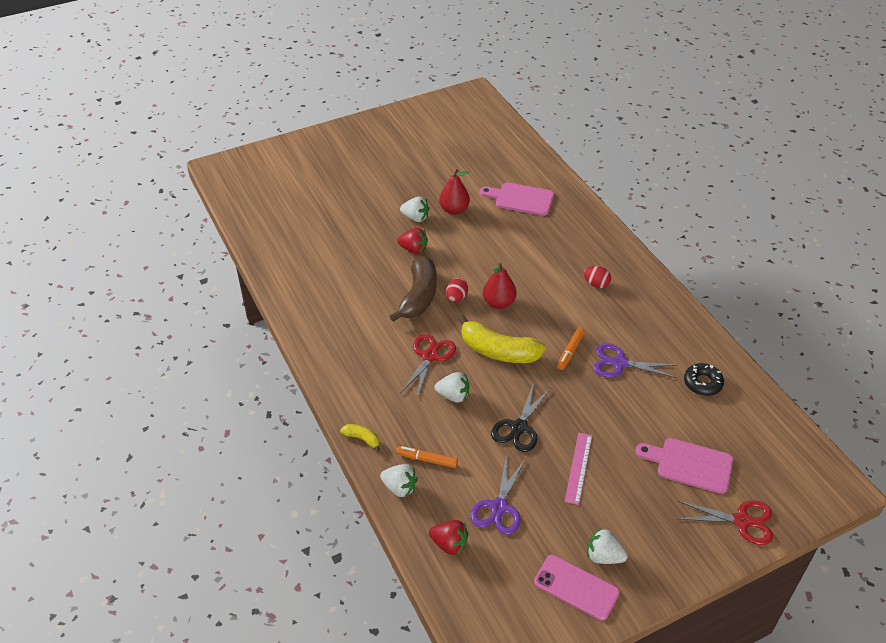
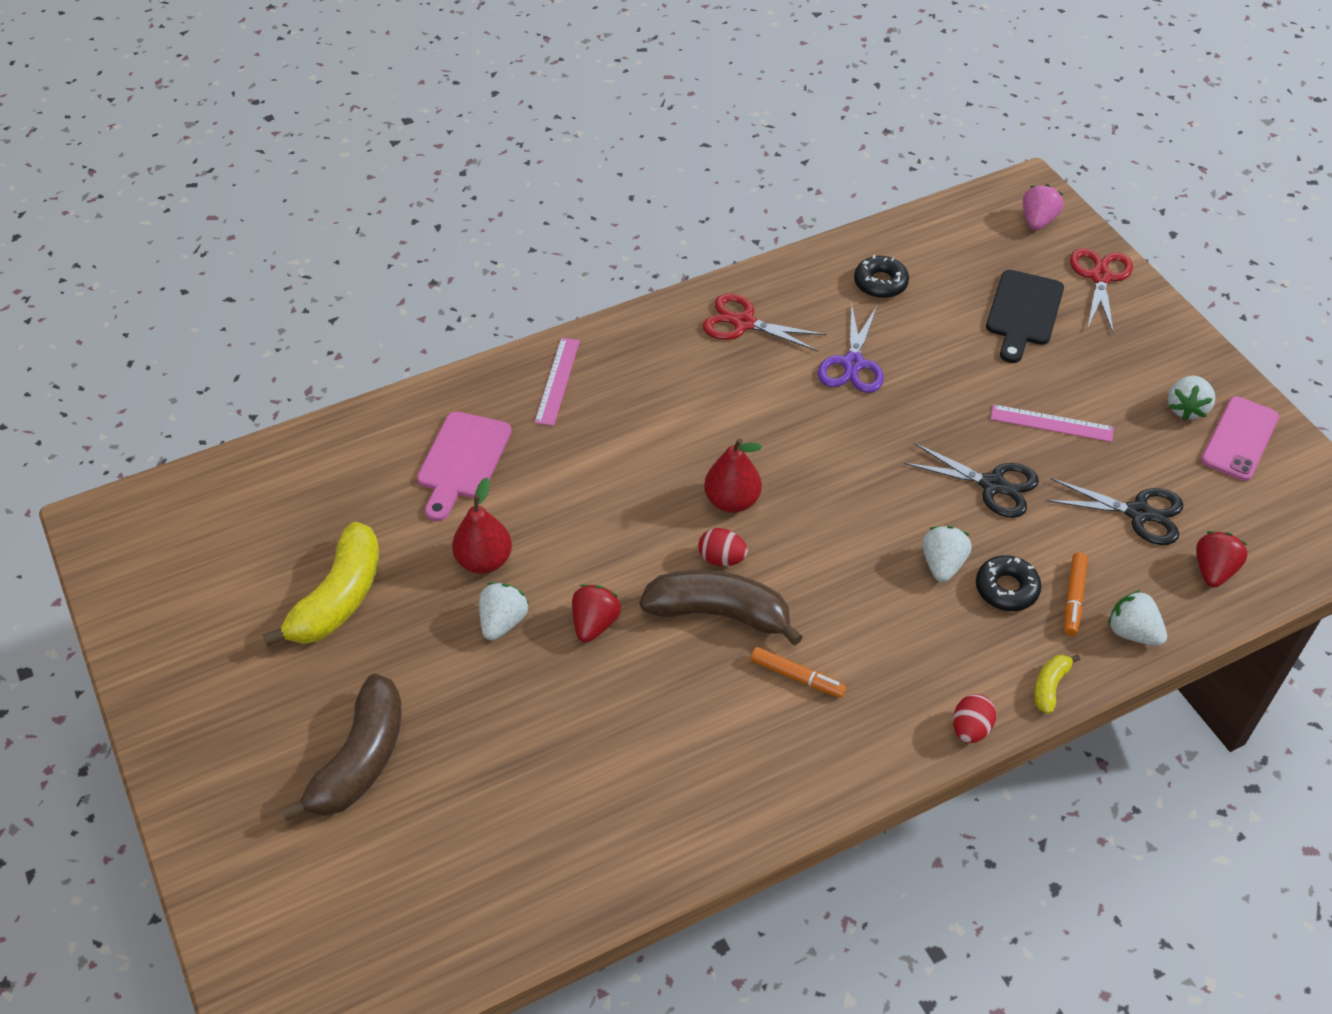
camera: 90 degrees left, 5 degrees up
(341, 178) = (360, 759): none -> brown banana
(400, 488) = (1132, 632): white strawberry -> white strawberry turned 75 degrees counterclockwise
(430, 356) = (861, 596): red scissors -> red scissors (743, 323)
(435, 426) = (1006, 588): none -> black donut
(498, 351) = (841, 504): yellow banana -> yellow banana (339, 598)
(499, 507) = (1138, 513): purple scissors -> black scissors
(570, 351) = (834, 417): orange marker -> orange marker (797, 677)
(584, 231) = (557, 381): none -> pink ruler
(596, 284) = (685, 376): red egg -> red egg (970, 729)
(690, 464) = (1023, 312): pink cutting board -> black cutting board
(800, 487) = (1038, 221): none -> pink strawberry

